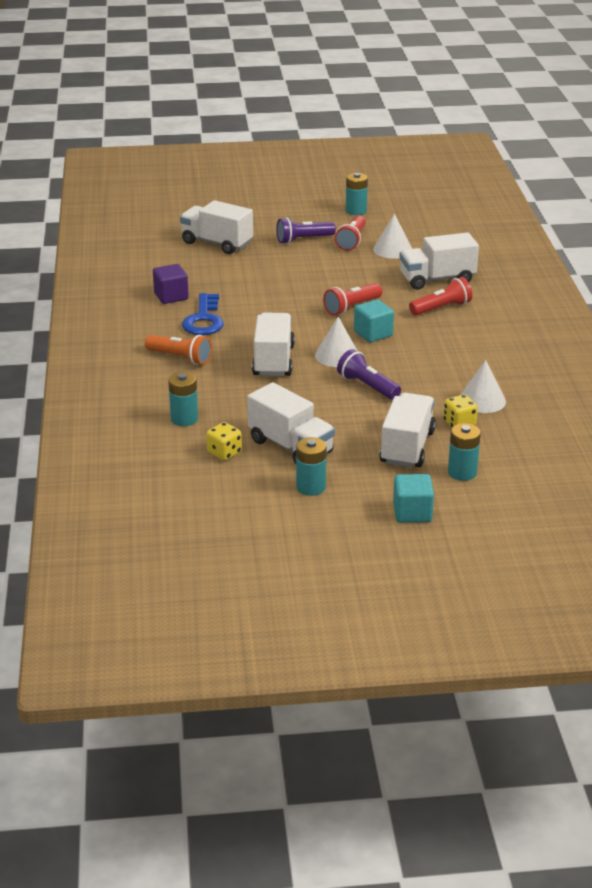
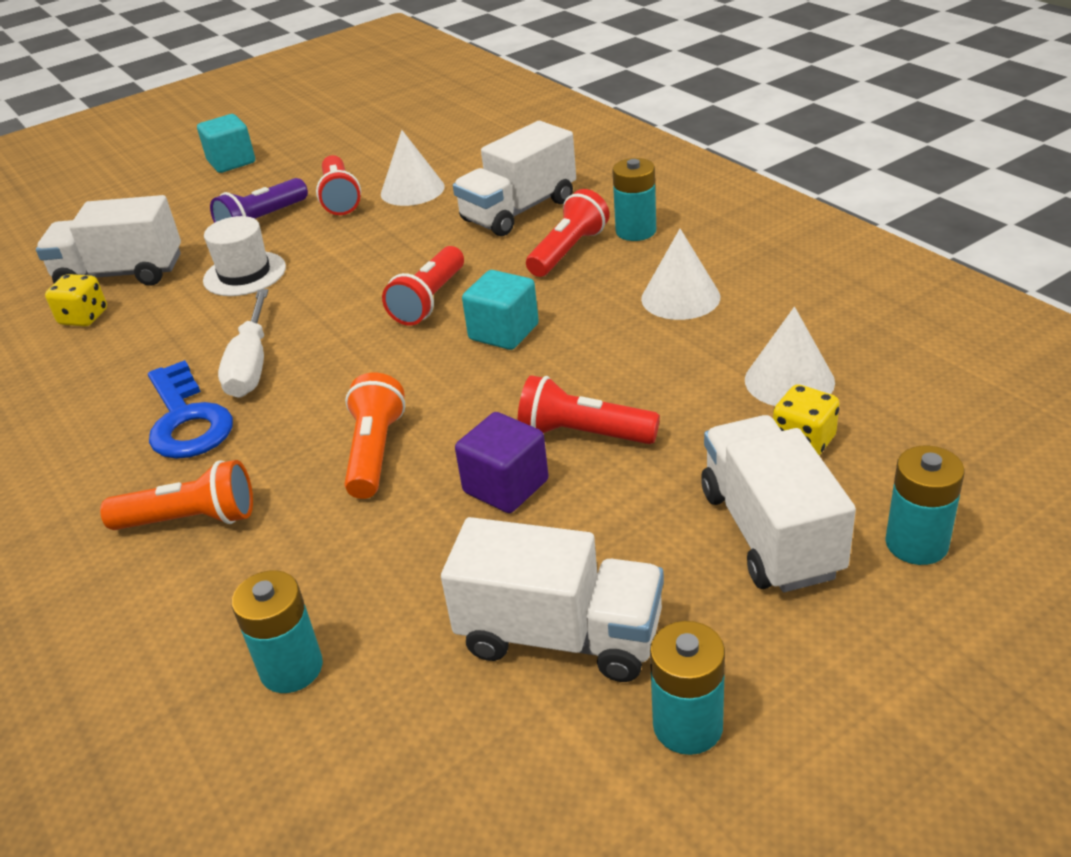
camera: 25 degrees left, 5 degrees up
(171, 296) = (95, 397): purple cube -> purple cube (506, 486)
(224, 453) = (438, 721): yellow dice -> yellow dice (84, 317)
(247, 307) = (251, 364): none -> white screwdriver
(273, 361) = (375, 452): white truck -> orange flashlight
(275, 264) = (244, 274): none -> white hat
(337, 355) = (479, 395): white cone -> white cone (680, 297)
(356, 211) = (310, 155): turquoise battery -> turquoise battery (636, 231)
(367, 386) = (583, 434): purple flashlight -> red flashlight
(412, 513) = (935, 690): turquoise cube -> turquoise cube (231, 162)

